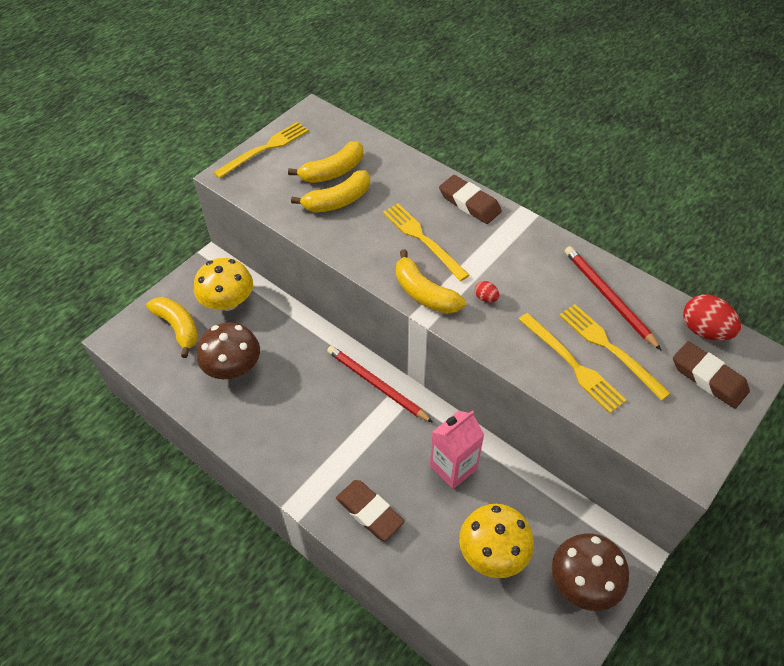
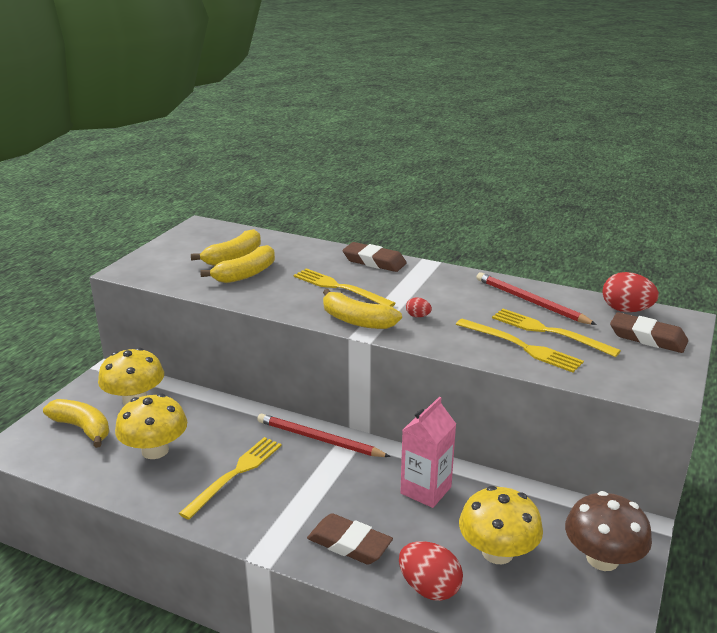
camera: 15 degrees left, 25 degrees down
(233, 367) = (155, 450): brown mushroom -> yellow mushroom
(265, 149) = (159, 251): yellow fork -> yellow fork (235, 474)
(422, 575) = (429, 588): none -> red egg

